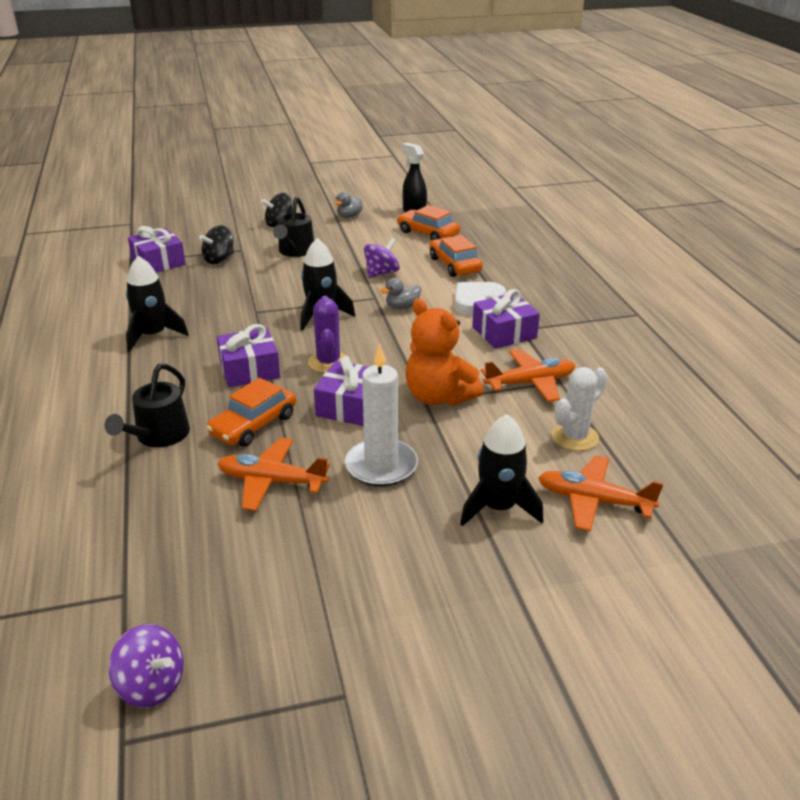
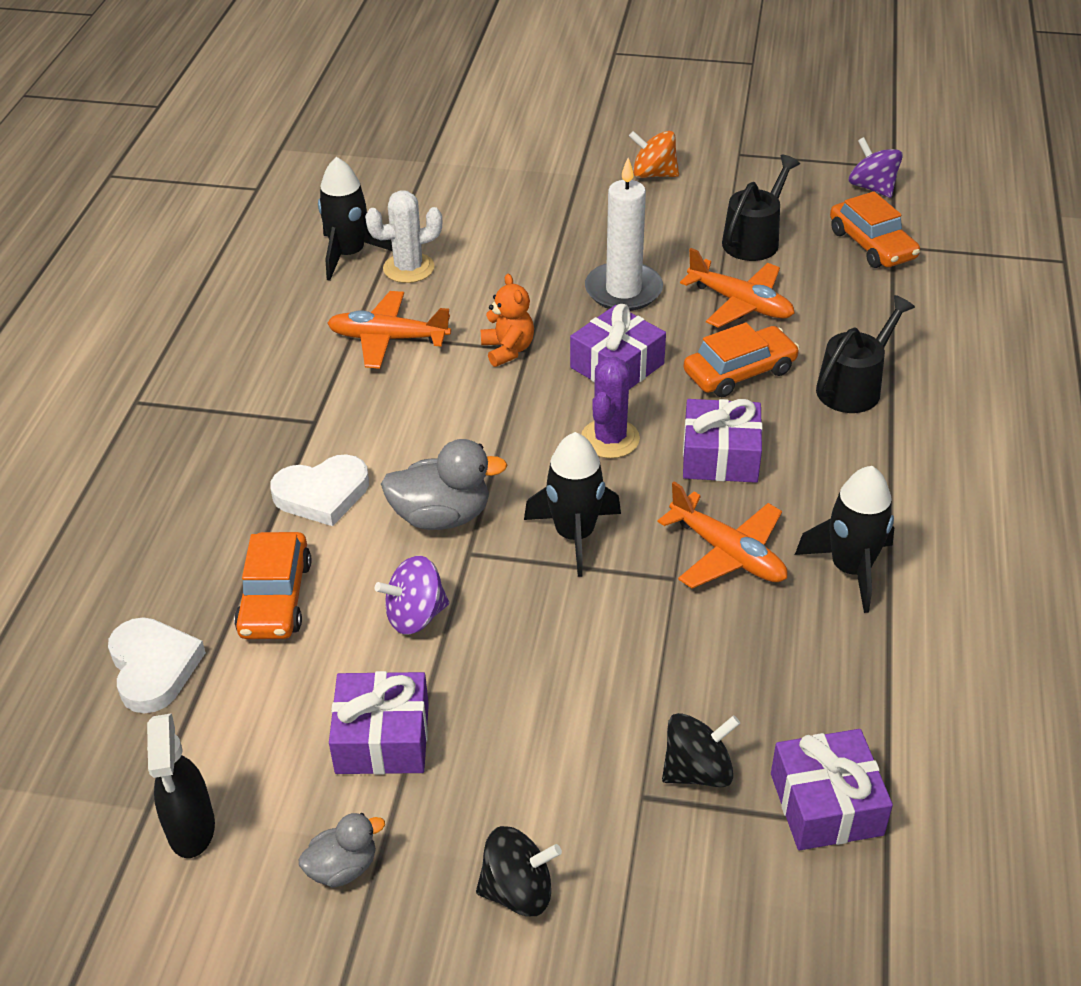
camera: 155 degrees left, 10 degrees up
(295, 251) = (533, 749): black watering can -> black watering can (754, 240)
(402, 307) = (441, 516): grey duck -> grey duck, size x1.68
(428, 233) = (234, 724): orange car -> orange car (871, 245)
(433, 619) = (653, 174): none -> orange spinning top
(438, 397) = (508, 350): orange teddy bear -> orange teddy bear, size x0.60
(481, 238) = (153, 668): none -> white heart
(498, 508) = (542, 229): black rocket -> black rocket (349, 255)
(504, 332) = (343, 422): purple gift -> purple gift (382, 738)
(593, 501) = (455, 213): orange plane -> orange plane (728, 553)

